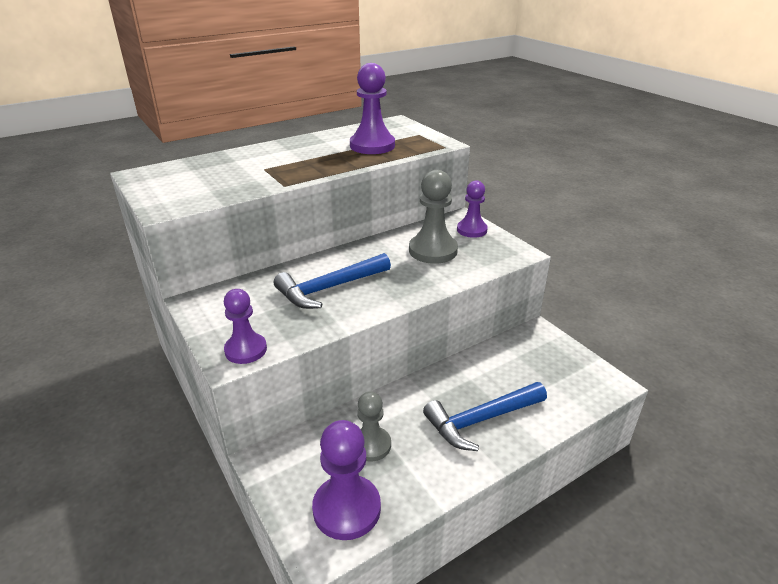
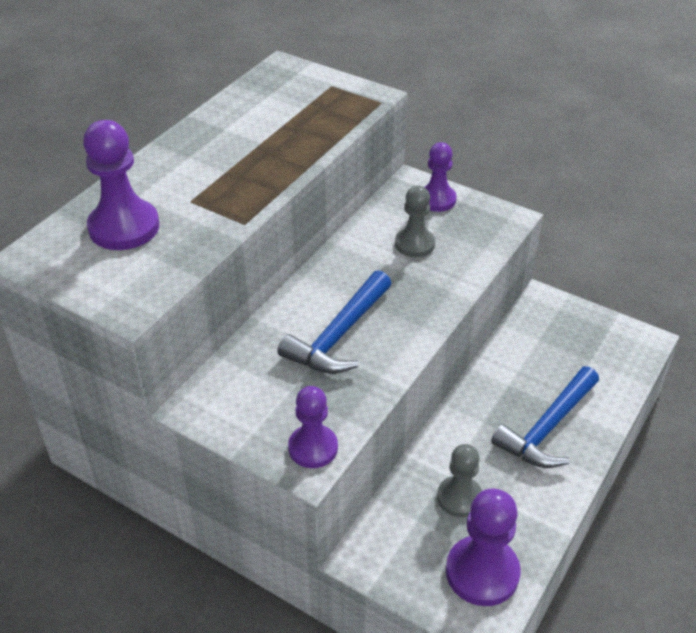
camera: 25 degrees left, 10 degrees up
(372, 146) = (291, 122): purple pawn -> purple pawn (124, 227)
(433, 250) = (414, 244): grey pawn -> grey pawn, size x0.66

